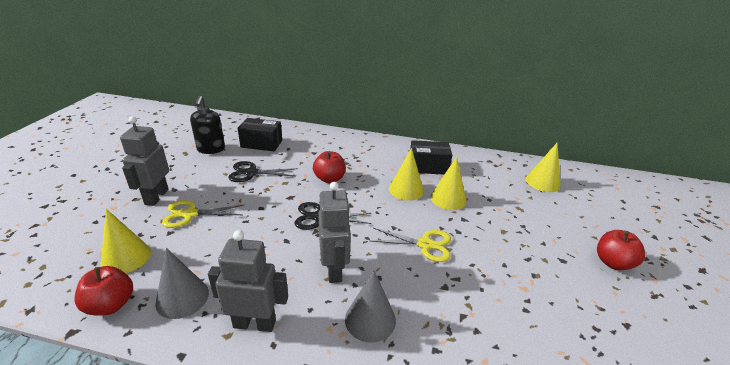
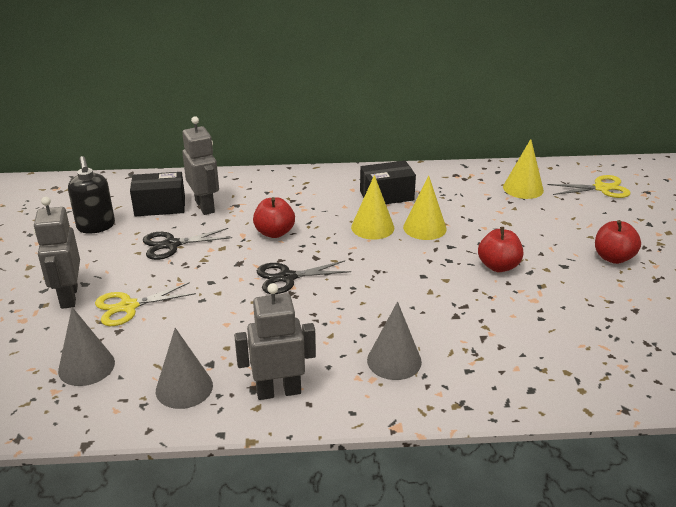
camera: 15 degrees left, 0 degrees up
(111, 305) = (108, 412): red apple -> red apple (498, 266)
(126, 257) = (86, 366): yellow cone -> grey cone
(334, 269) = (334, 326): grey robot -> grey robot (205, 206)
(425, 244) = (419, 281): yellow scissors -> yellow scissors (601, 188)

